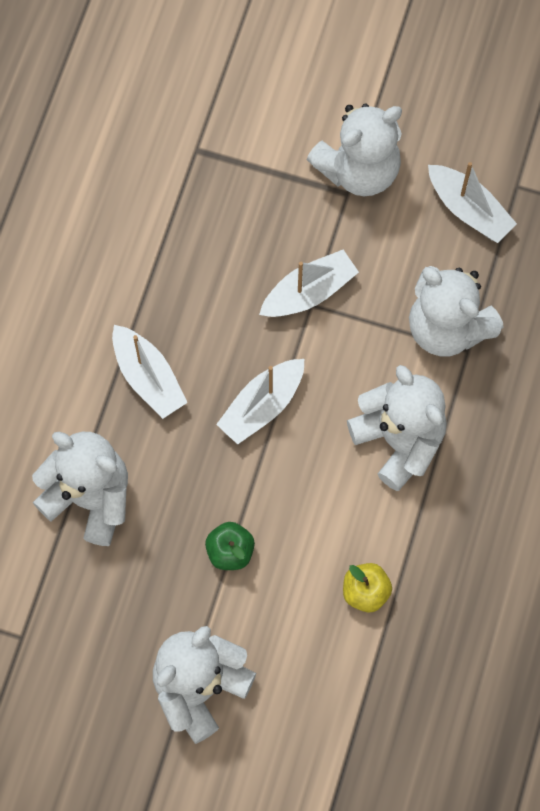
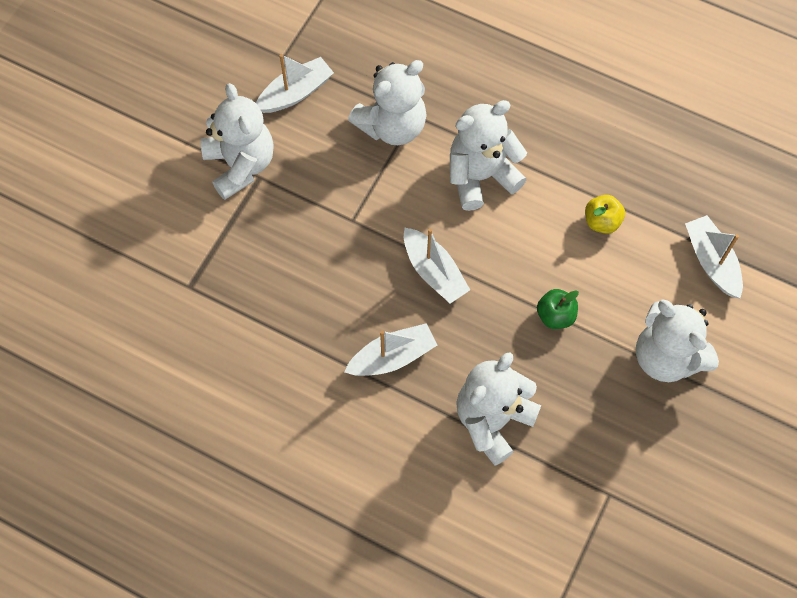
camera: 80 degrees left, 5 degrees down
(309, 292) = (341, 220): white boat -> white boat (711, 261)

